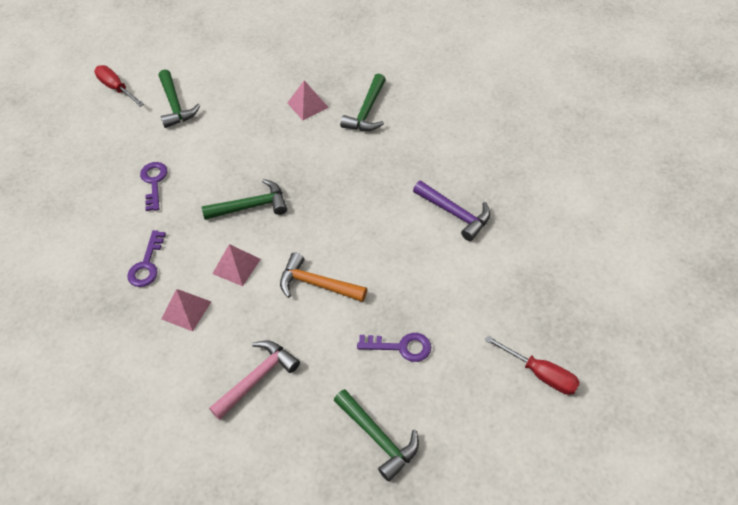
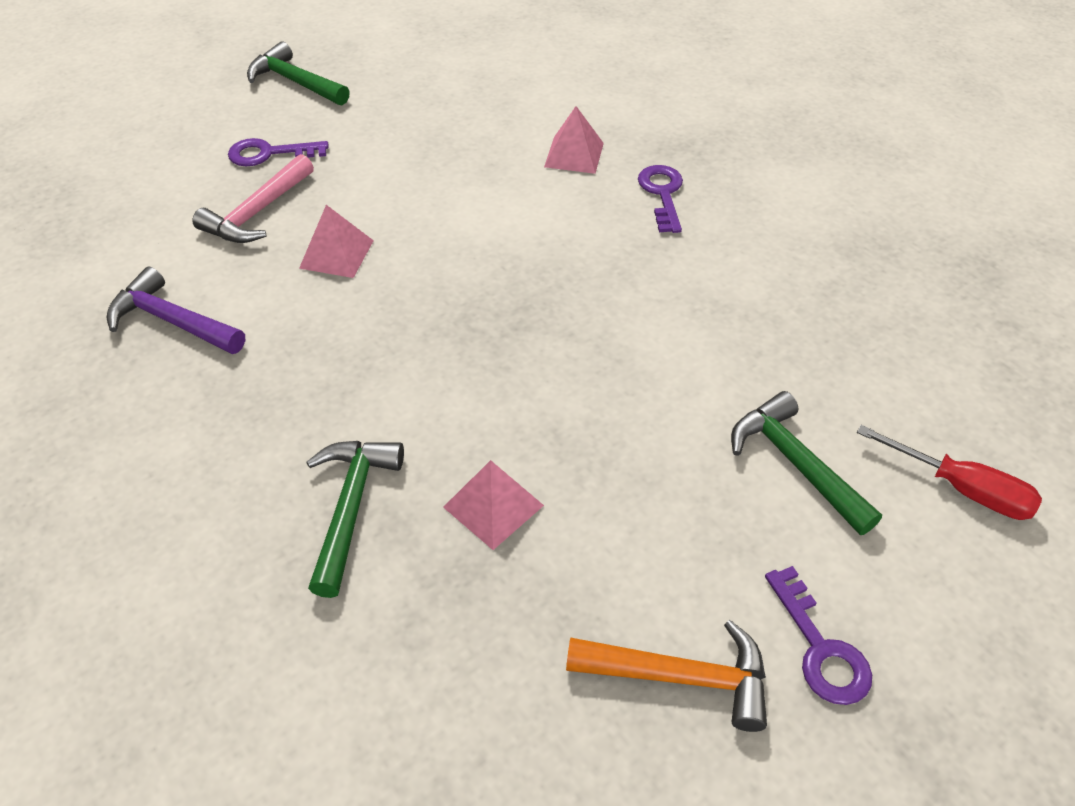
camera: 165 degrees right, 5 degrees down
(154, 182) = (731, 304): purple key -> purple key (820, 648)
(236, 266) = (526, 208): pink pyramid -> pink pyramid (337, 254)
(251, 206) = (537, 288): green hammer -> none
(257, 378) = (450, 108): pink hammer -> pink hammer (257, 212)
(317, 284) = (396, 202): orange hammer -> orange hammer (680, 677)
(541, 374) = (86, 150): red screwdriver -> none

